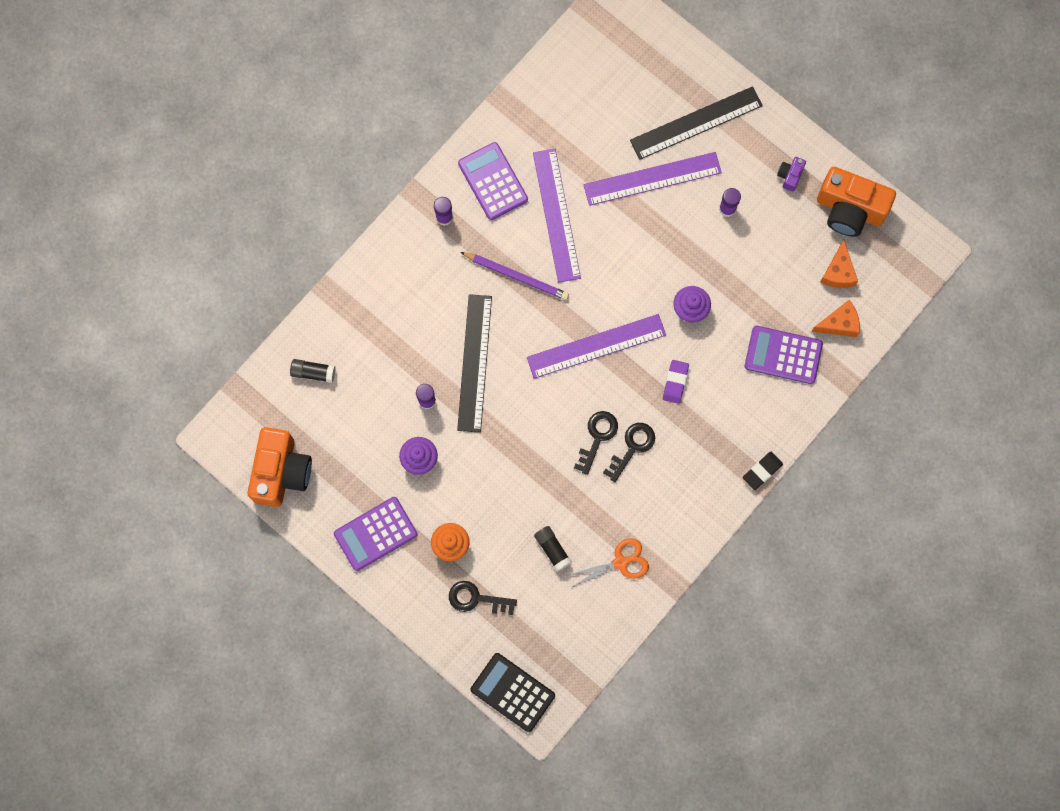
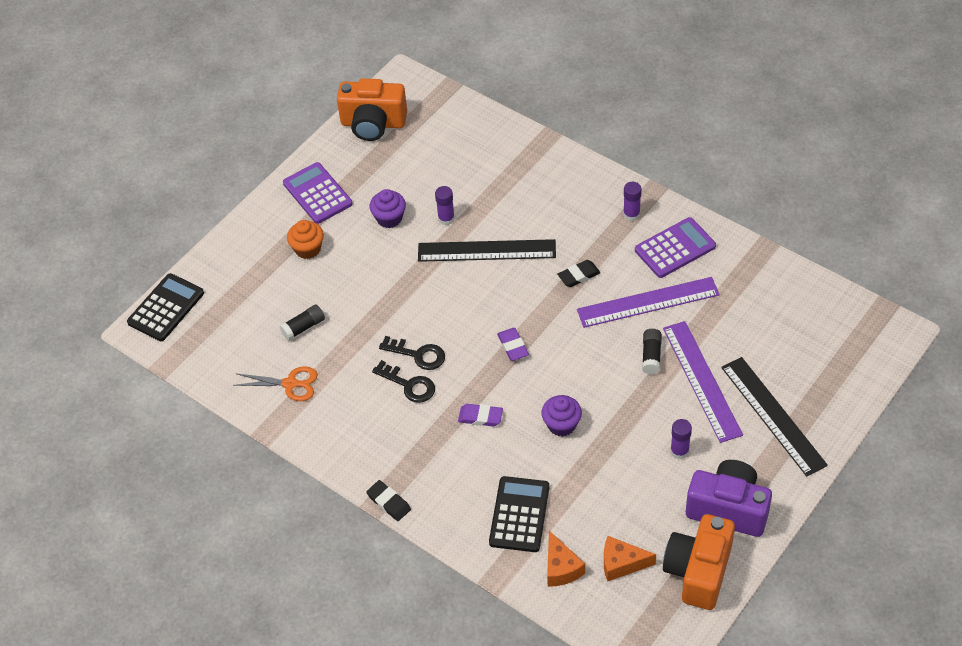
camera: 90 degrees right, 25 degrees down
(313, 372) = (467, 135): black glue stick -> black glue stick (651, 356)
(476, 598) = (256, 272): black key -> none
(516, 276) = (579, 276): purple pencil -> black eraser
(596, 346) = (513, 346): purple ruler -> purple eraser
(620, 562) = (290, 384): orange scissors -> orange scissors turned 60 degrees counterclockwise
(783, 355) = (519, 514): purple calculator -> black calculator
(790, 176) = (728, 509): purple camera -> purple camera, size x2.30

